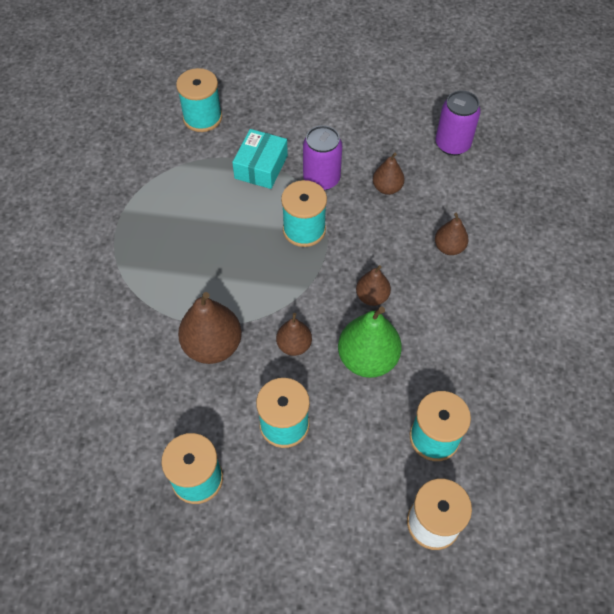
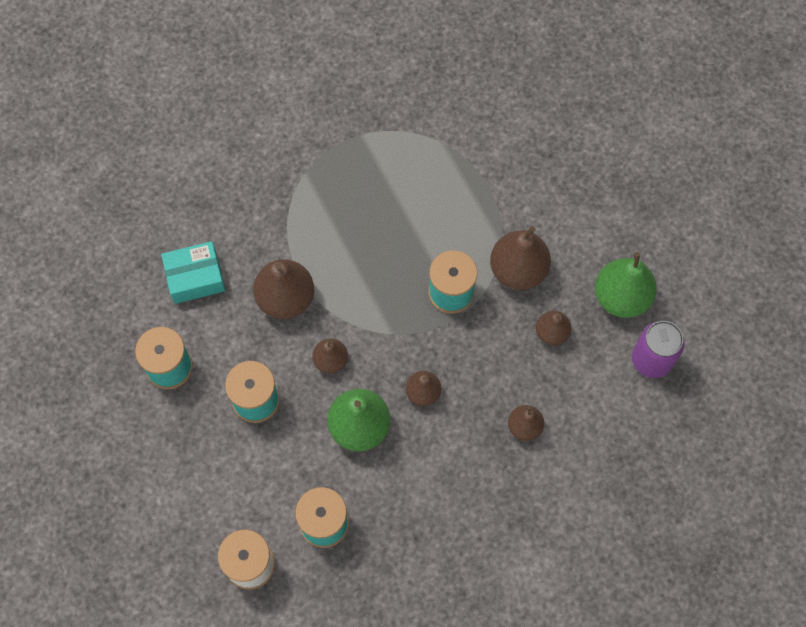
camera: 55 degrees right, 10 degrees up
(202, 118) = (509, 122): turquoise spool -> none
(261, 167) = (492, 210): turquoise box -> turquoise box (195, 277)
(321, 179) = (518, 270): purple can -> brown pear
(392, 134) = (621, 297): none -> green pear

